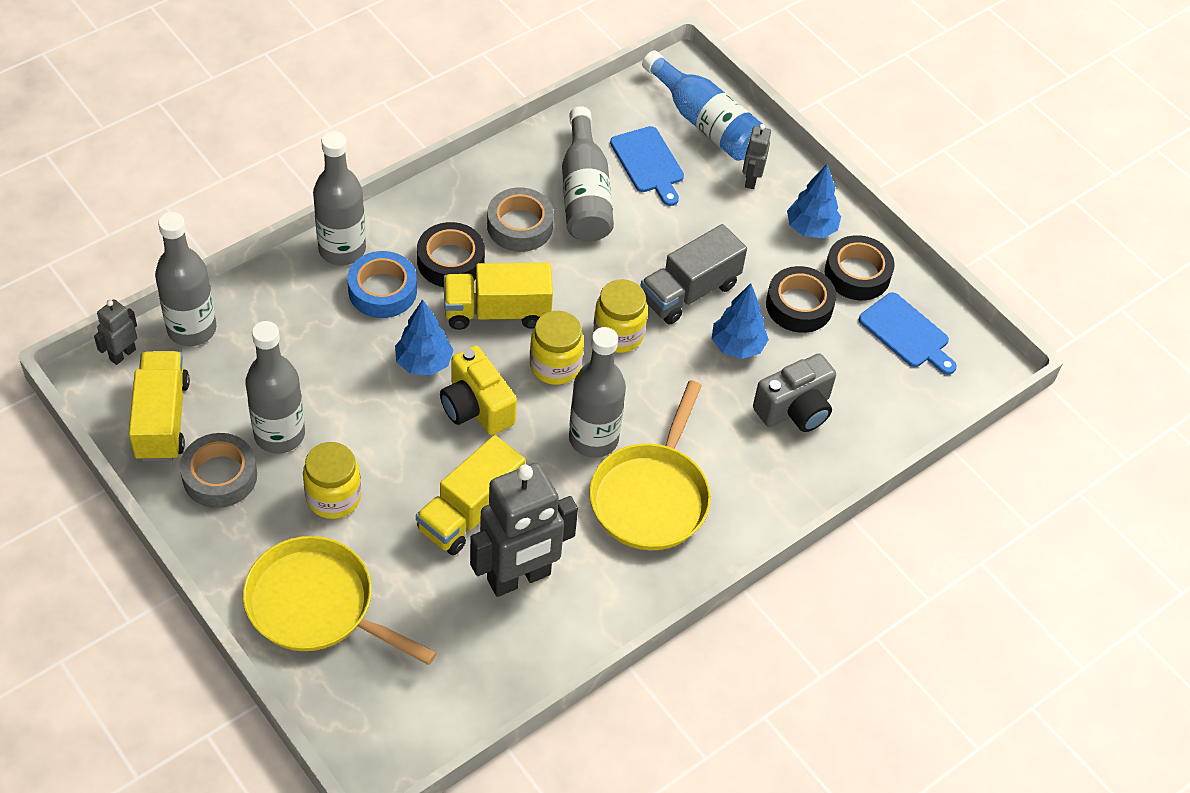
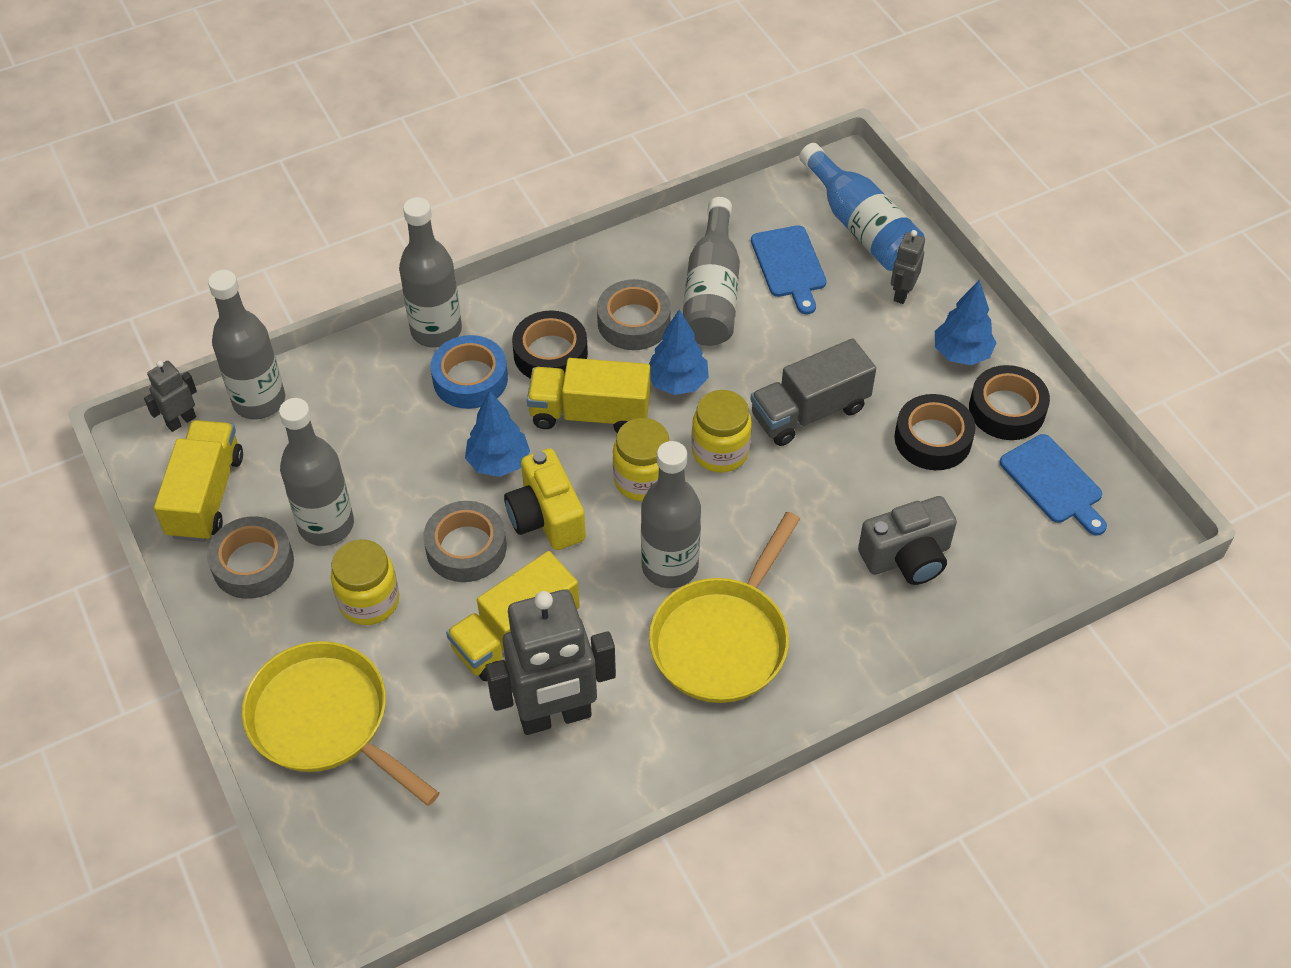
camera: 15 degrees right, 0 degrees up
(410, 441) = (466, 548): none -> grey tape
(737, 346) = (853, 478): blue tree -> blue tree (677, 383)

